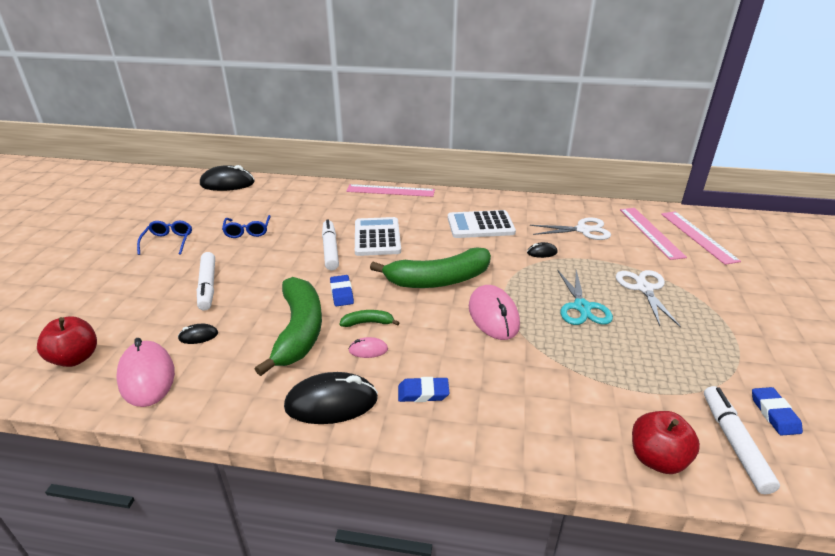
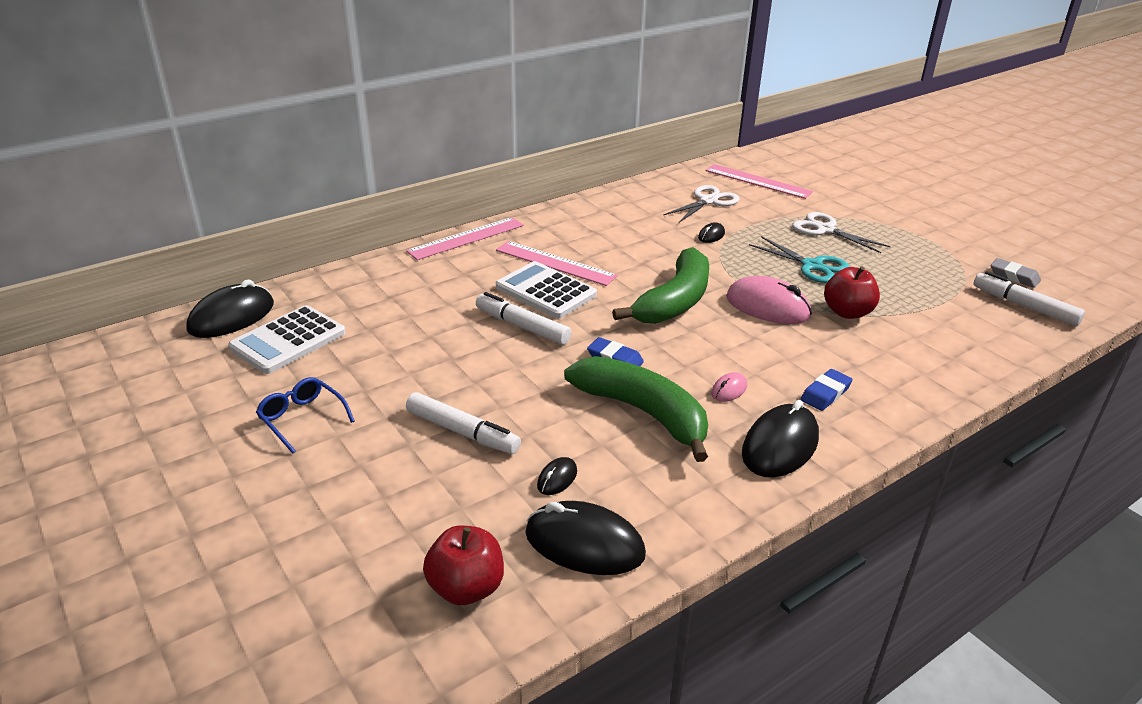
camera: 45 degrees left, 0 degrees up
(147, 376) = (584, 544): pink mouse -> black mouse
(247, 231) = (385, 355): blue glasses -> none
(368, 323) = (687, 369): green banana -> none
(480, 225) = (620, 234): white calculator -> white calculator (288, 340)
(657, 459) = (1009, 341): red apple -> red apple (847, 312)
(698, 236) = (792, 170): pink ruler -> pink ruler (555, 263)
(774, 414) = (1014, 276): blue eraser -> grey eraser

